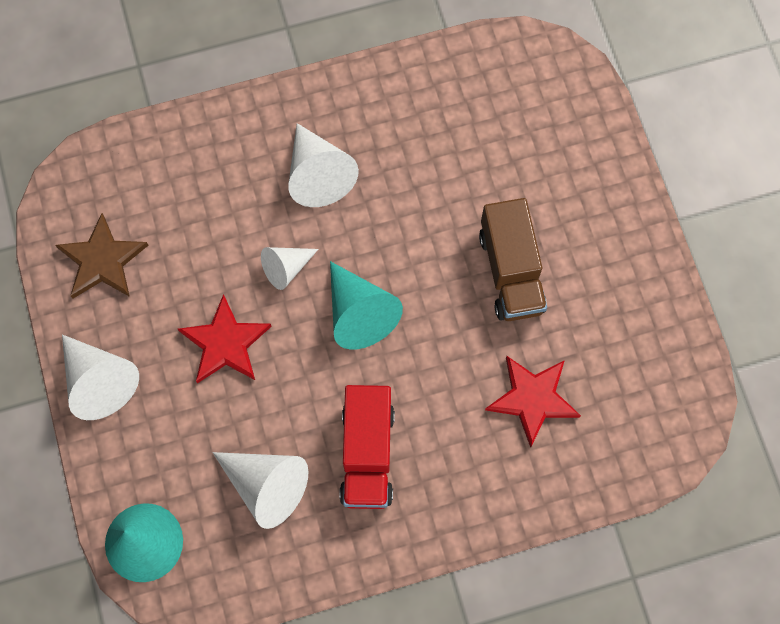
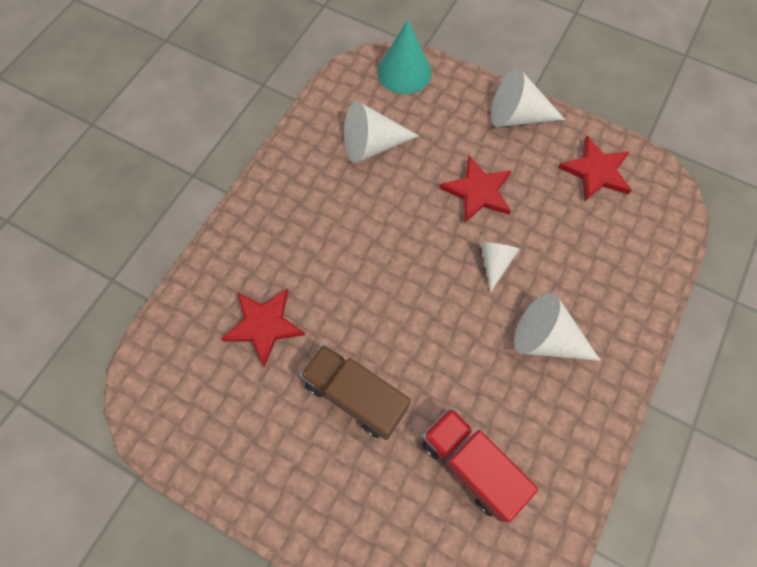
camera: 135 degrees right, 5 degrees down
(102, 260) = (596, 171): brown star -> red star
(358, 313) = (423, 277): turquoise cone -> none
(367, 454) = (334, 207): red truck -> red truck (471, 465)

